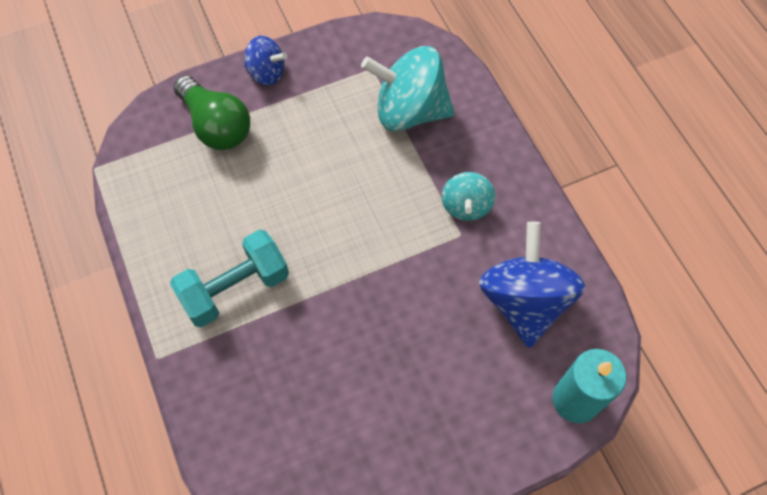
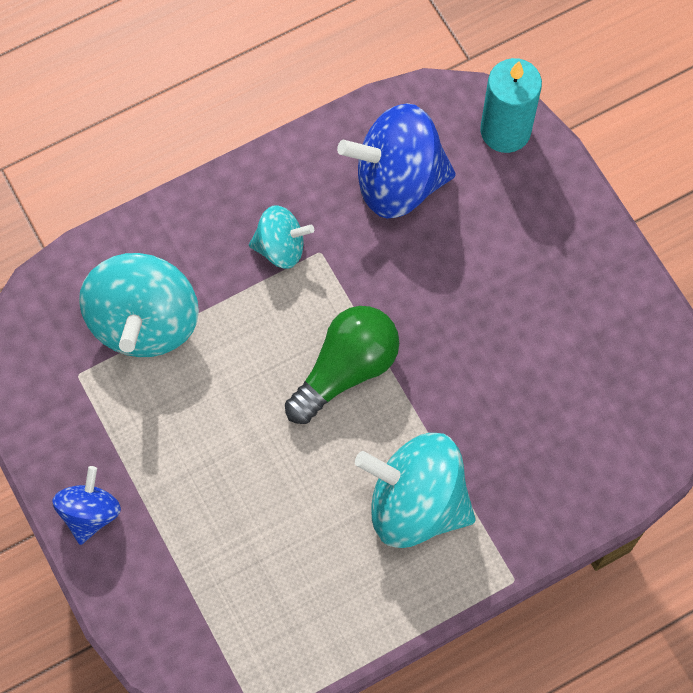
camera: 95 degrees left, 5 degrees up
(216, 125) = (181, 567): green light bulb -> green light bulb (346, 370)
(235, 288) = (416, 503): turquoise dumbbell -> turquoise spinning top

